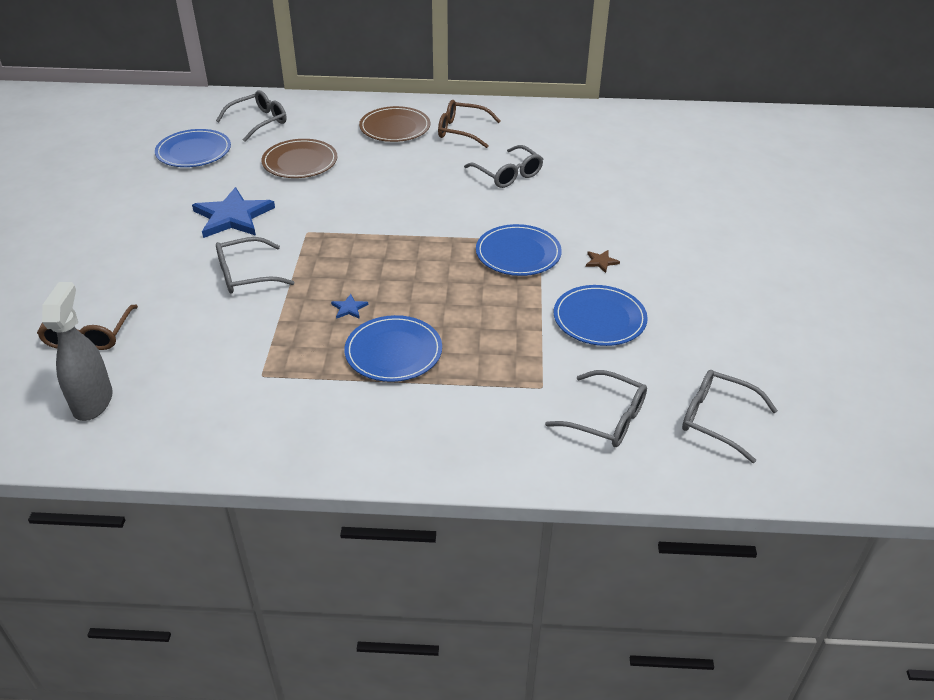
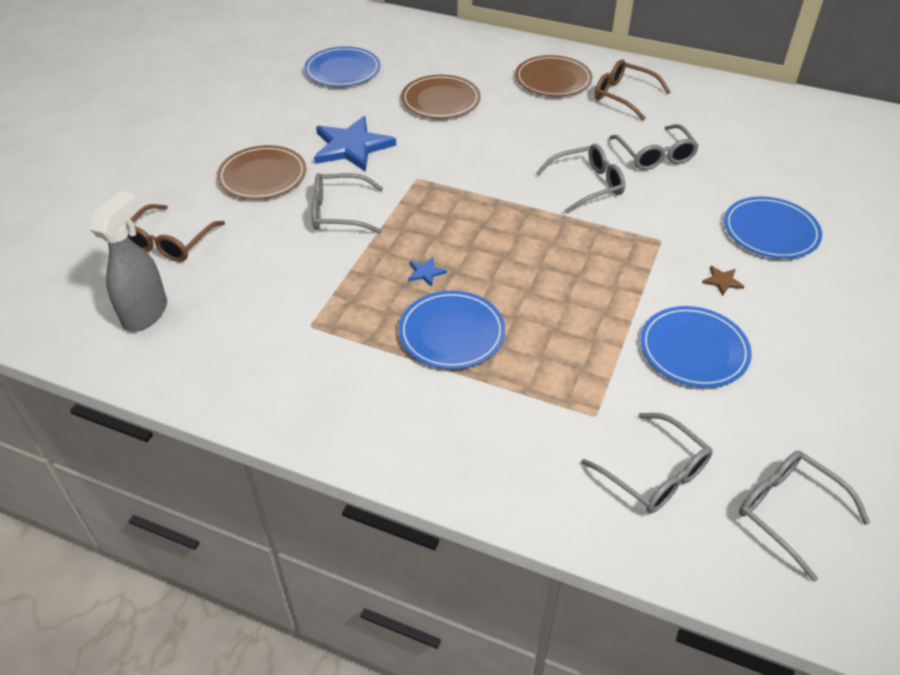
camera: 20 degrees right, 5 degrees up
(156, 258) = (262, 176): none -> brown plate
(259, 122) = (417, 49): grey glasses -> grey glasses (587, 185)
(518, 253) = (630, 250): blue plate -> blue plate (770, 231)

